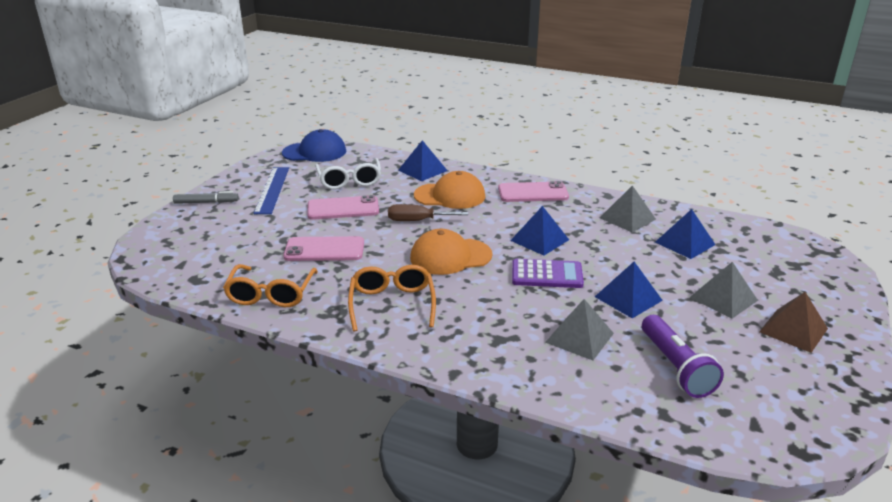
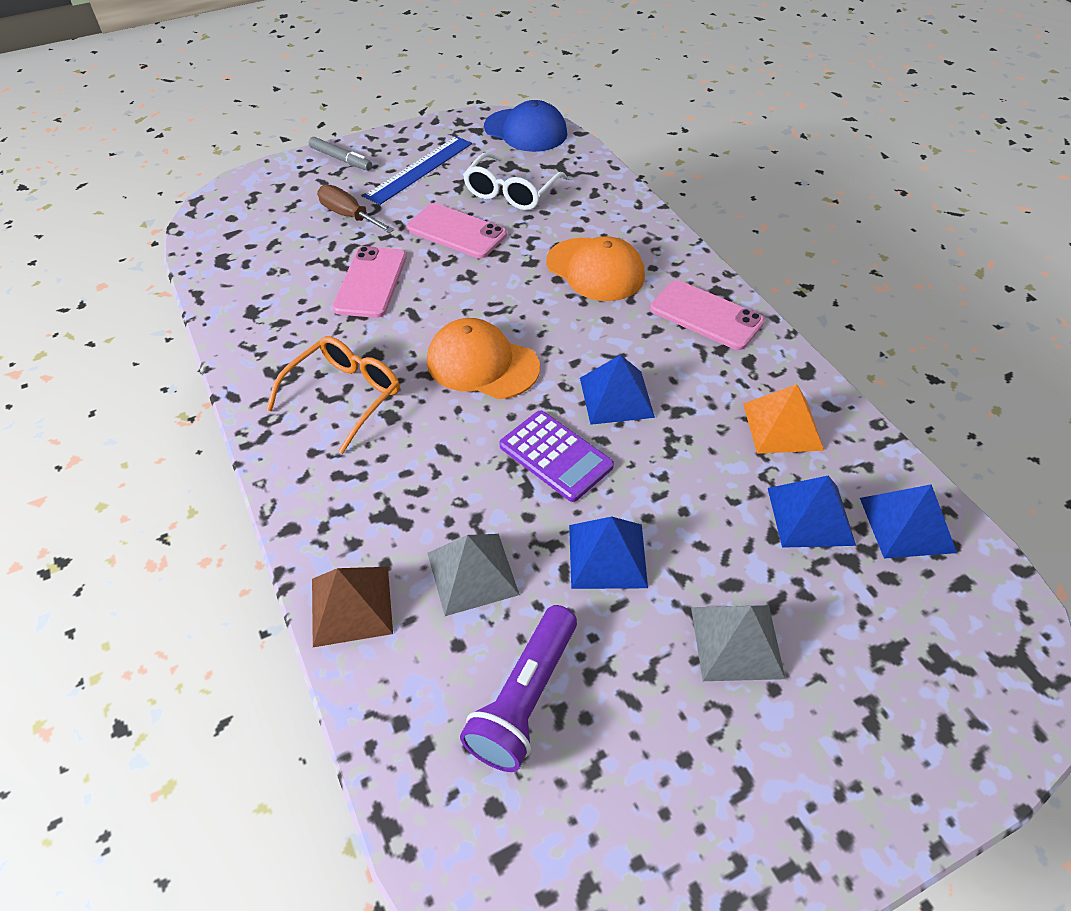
camera: 40 degrees right, 20 degrees up
(271, 294) = (258, 315): orange glasses -> none
(324, 250) = (370, 282): pink phone -> pink phone turned 60 degrees clockwise
(417, 221) = (512, 290): brown screwdriver -> brown screwdriver (349, 216)
(422, 170) = (613, 213): blue pyramid -> blue pyramid (906, 524)
(627, 218) = (782, 426): grey pyramid -> orange pyramid
(793, 330) = (767, 763): brown pyramid -> brown pyramid (351, 605)

